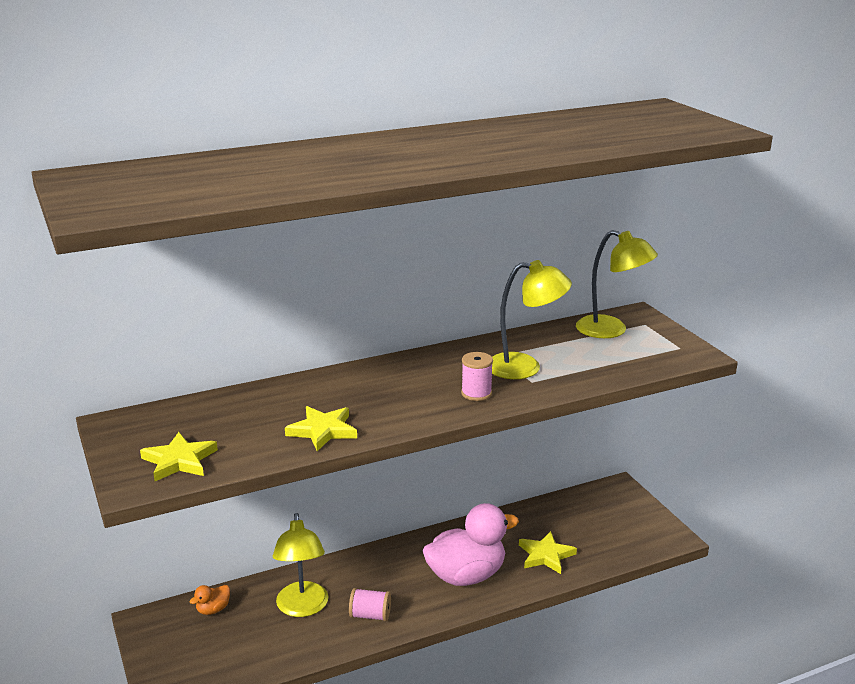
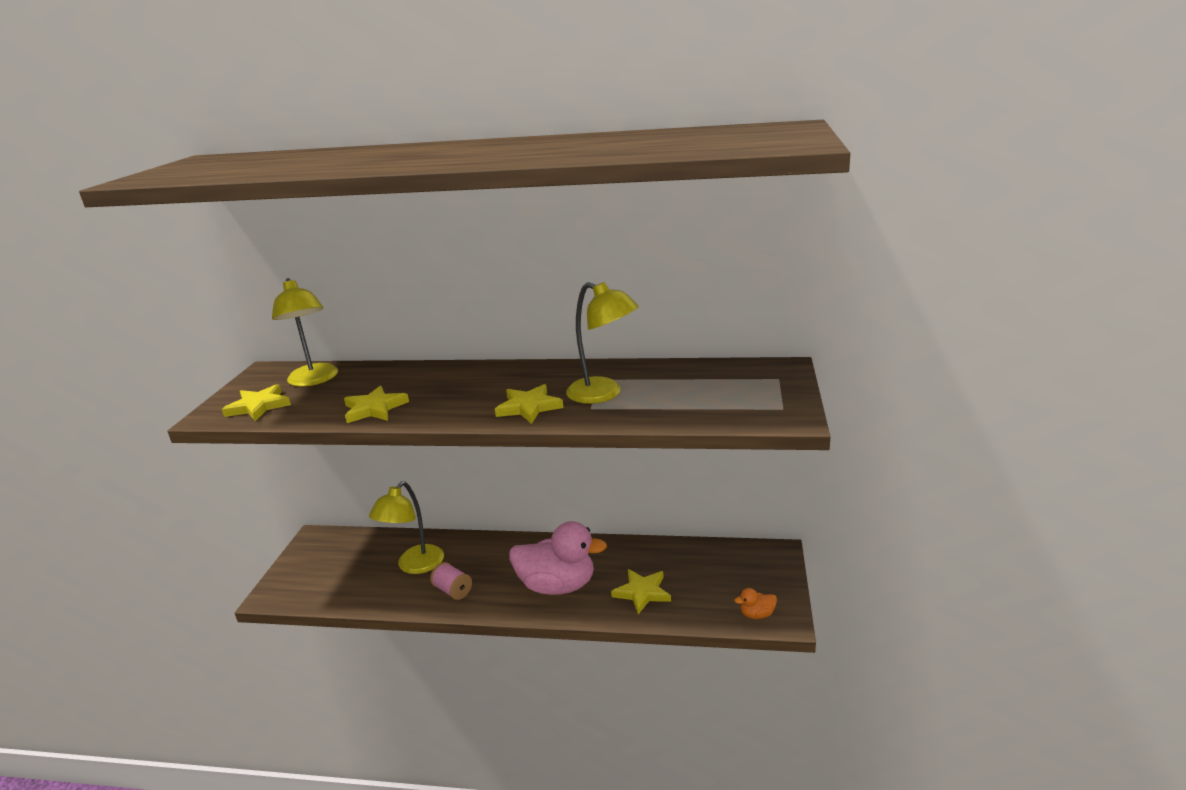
camera: 35 degrees right, 0 degrees up
(213, 609) = (360, 545): orange duck -> orange duck (757, 614)
(476, 393) = (529, 407): pink spool -> yellow star
(611, 330) = (734, 377): yellow lamp -> yellow lamp (314, 380)

